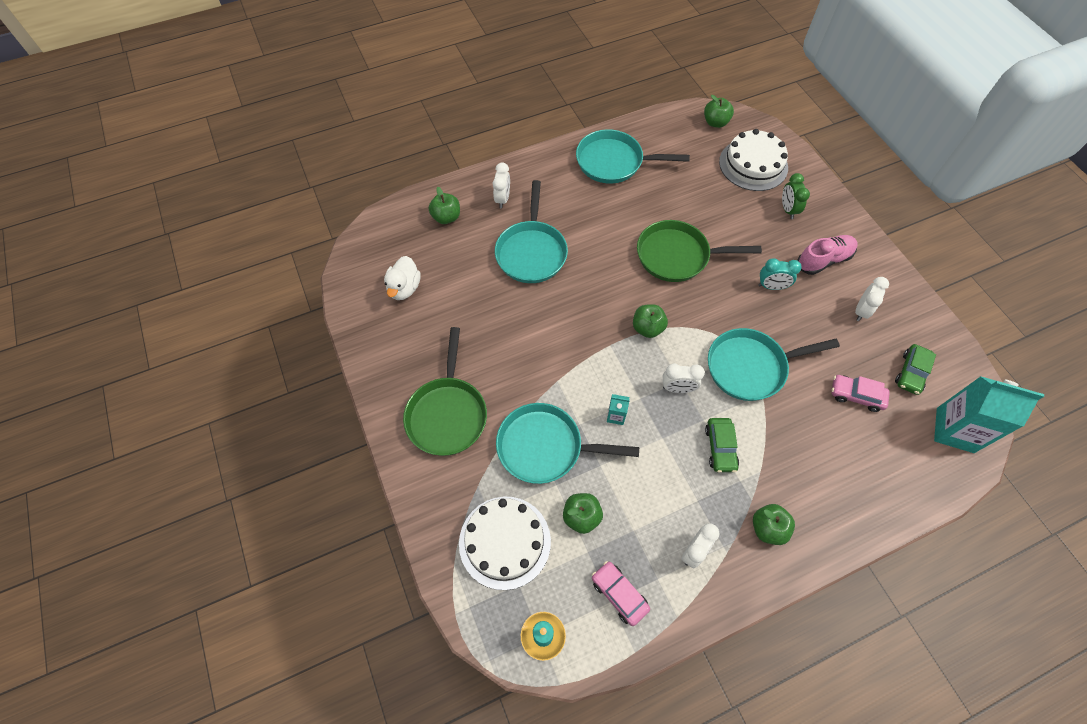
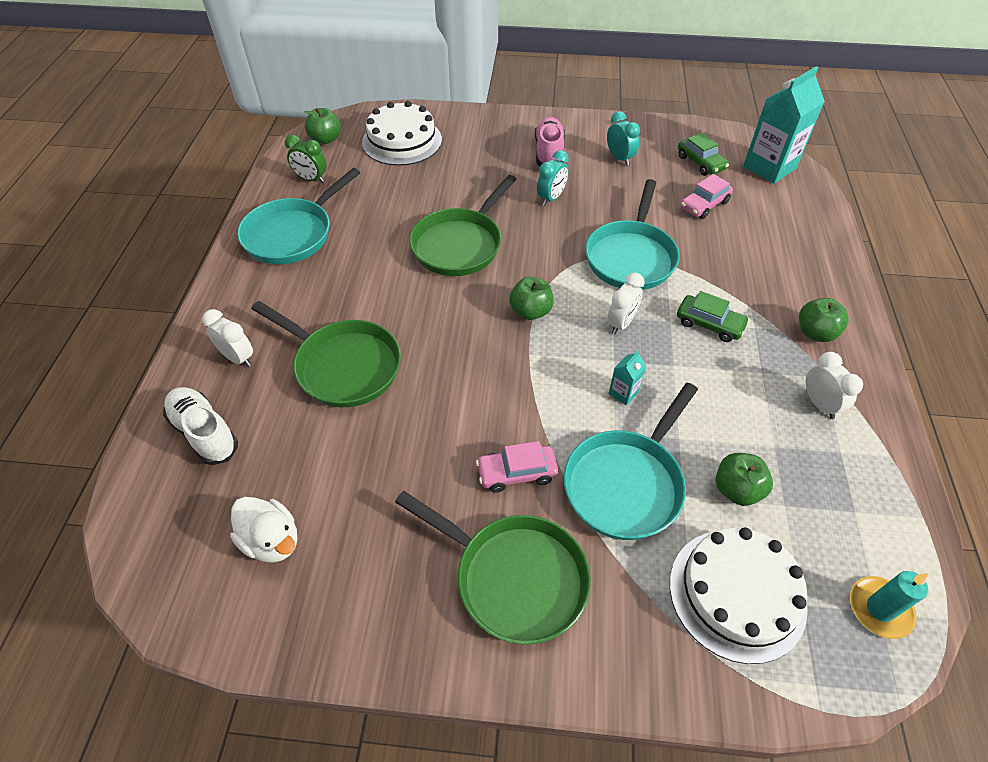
camera: 60 degrees left, 10 degrees down
(446, 217) = (204, 432): green apple -> white shoe
(531, 252) = (343, 366): turquoise pan -> green pan
(619, 594) = (848, 499): pink car -> pink car (517, 473)
(788, 210) = (474, 146): green clock -> green clock (311, 179)
(861, 311) = (619, 158): white clock -> turquoise clock

